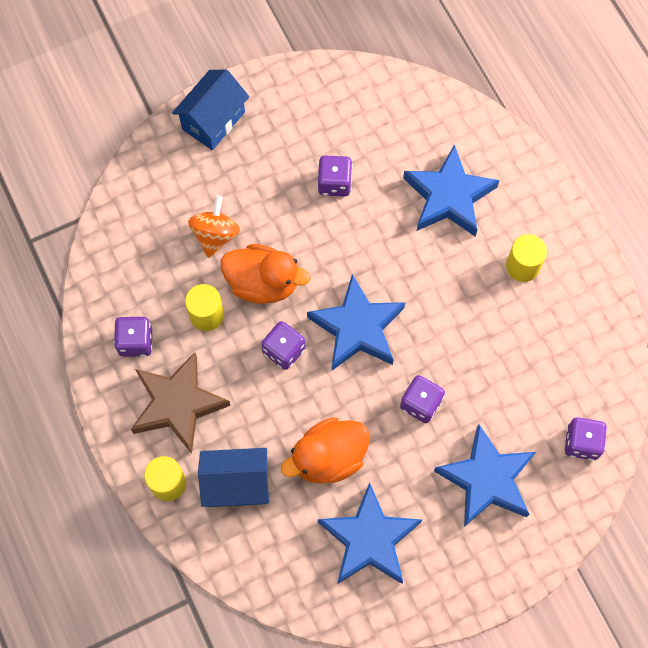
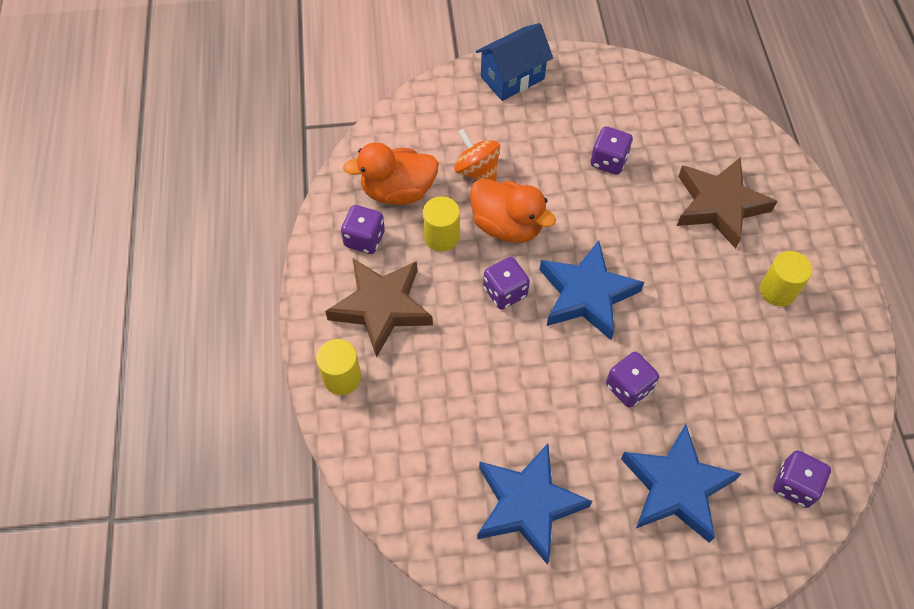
camera: 20 degrees right, 10 degrees down
(215, 235) = (477, 171): orange spinning top -> orange spinning top turned 75 degrees counterclockwise
(236, 484) = (409, 402): blue house -> none
(328, 458) = (513, 408): orange duck -> orange duck (398, 191)
(449, 196) = (719, 205): blue star -> brown star

